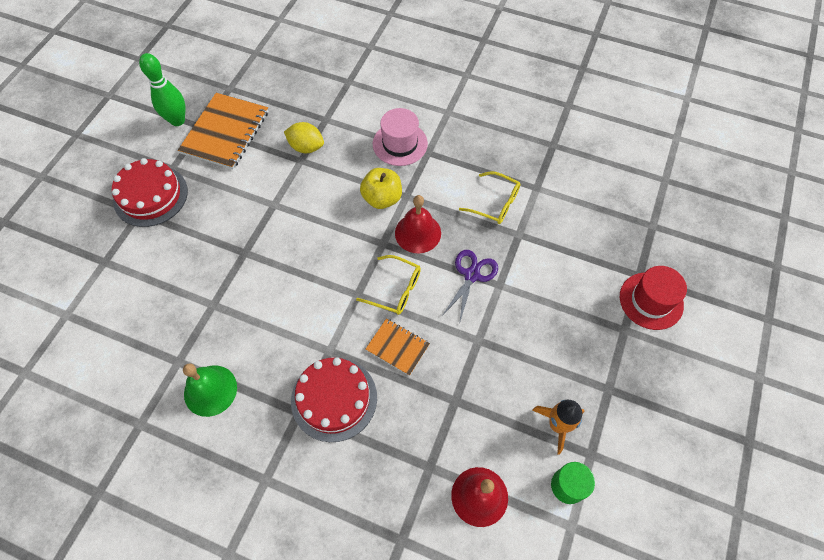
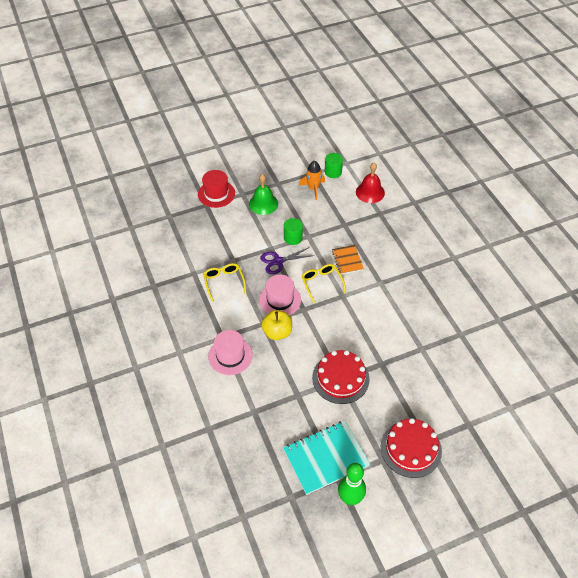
camera: 135 degrees left, 10 degrees down
(210, 390) = (453, 309): green bell -> green bell (263, 204)
(225, 132) = (326, 458): orange notebook -> turquoise notebook
(306, 147) = (285, 401): yellow lemon -> none
(334, 398) = (396, 263): red cake -> red cake (340, 378)
(418, 233) = (280, 300): red bell -> pink hat
(492, 321) = (293, 238): none -> green cylinder

